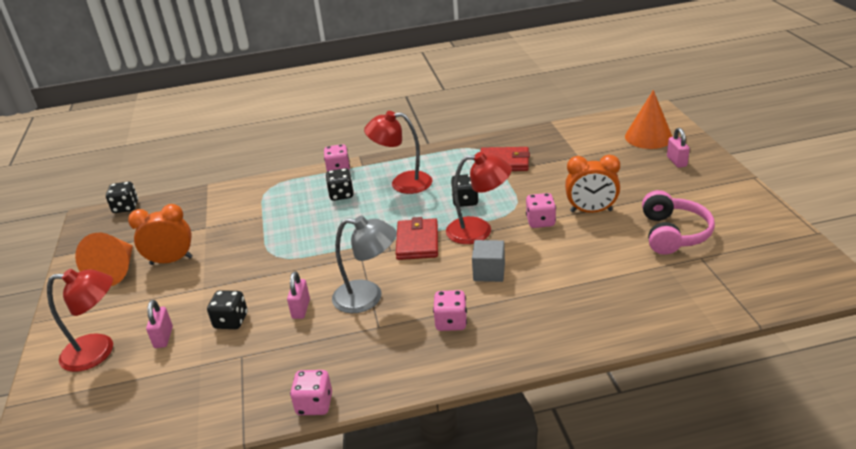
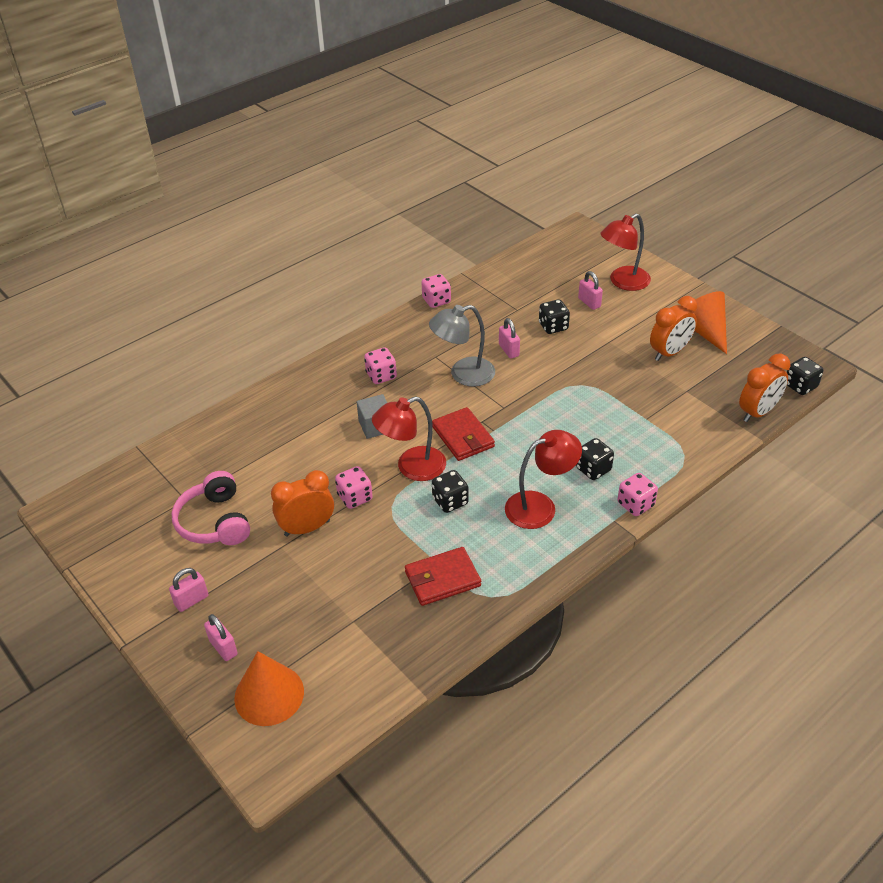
camera: 150 degrees right, 10 degrees up
(182, 199) = (758, 412): none -> orange clock
(699, 189) = (191, 600): none -> pink padlock

